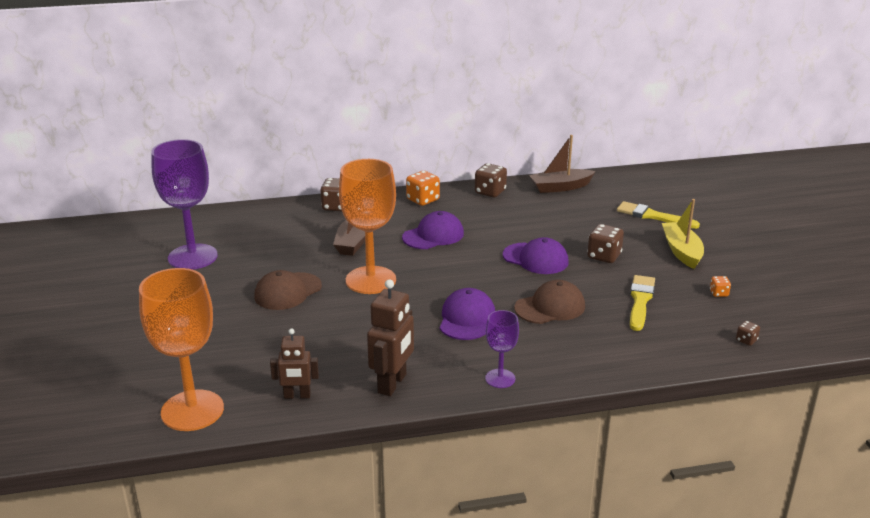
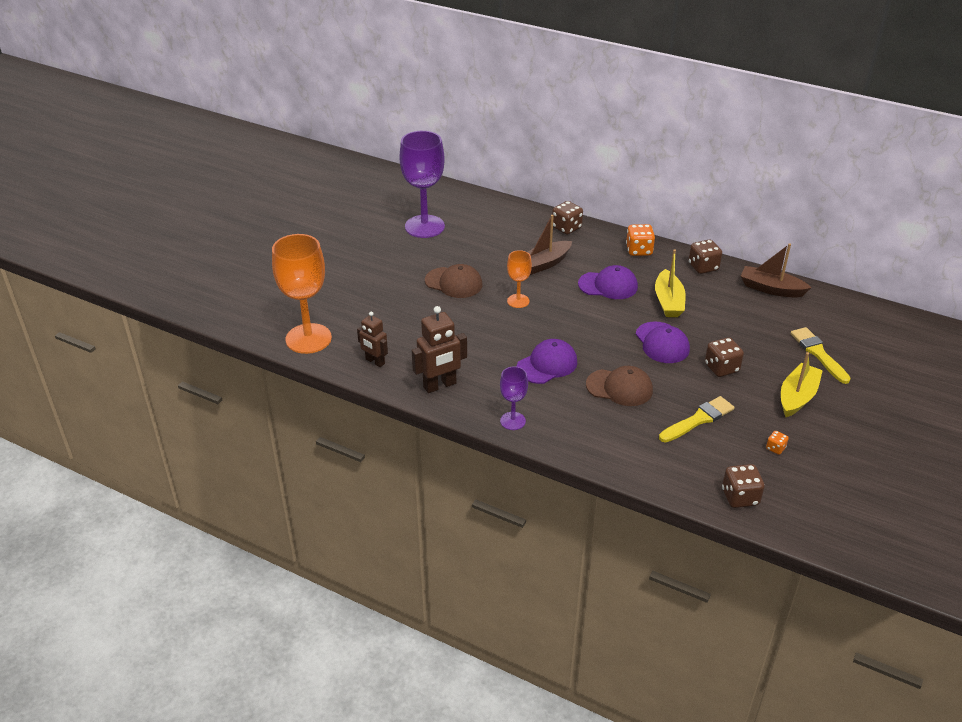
camera: 40 degrees right, 10 degrees up
(287, 291) = (454, 283): brown cap -> brown cap turned 150 degrees counterclockwise
(370, 280) = (518, 301): orange goblet -> orange goblet, size x0.51
(498, 227) = (668, 301): none -> yellow boat
(746, 340) = (740, 497): brown dice -> brown dice, size x1.88

